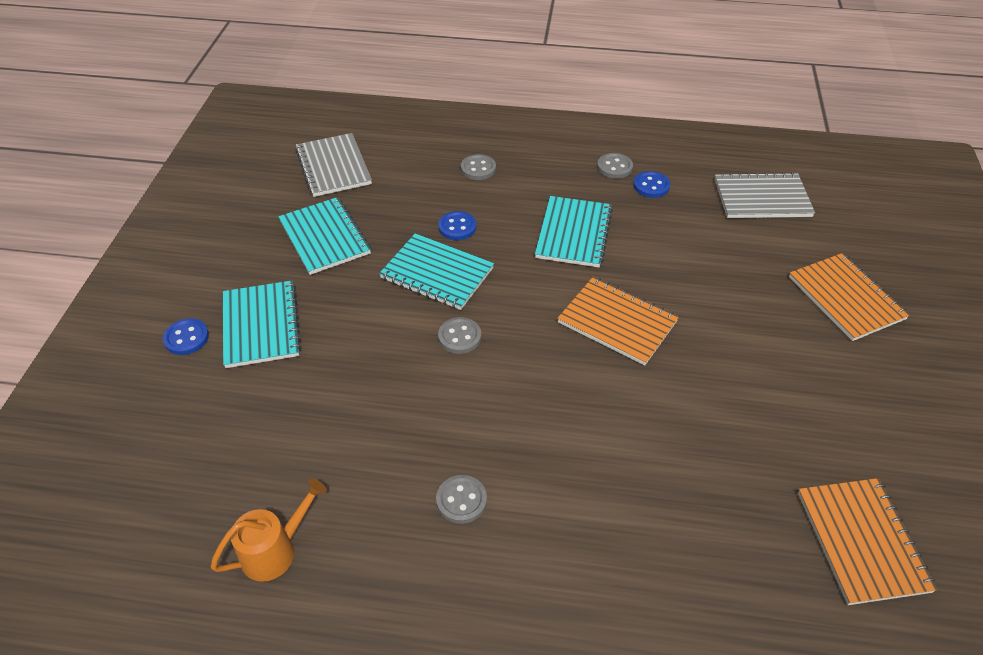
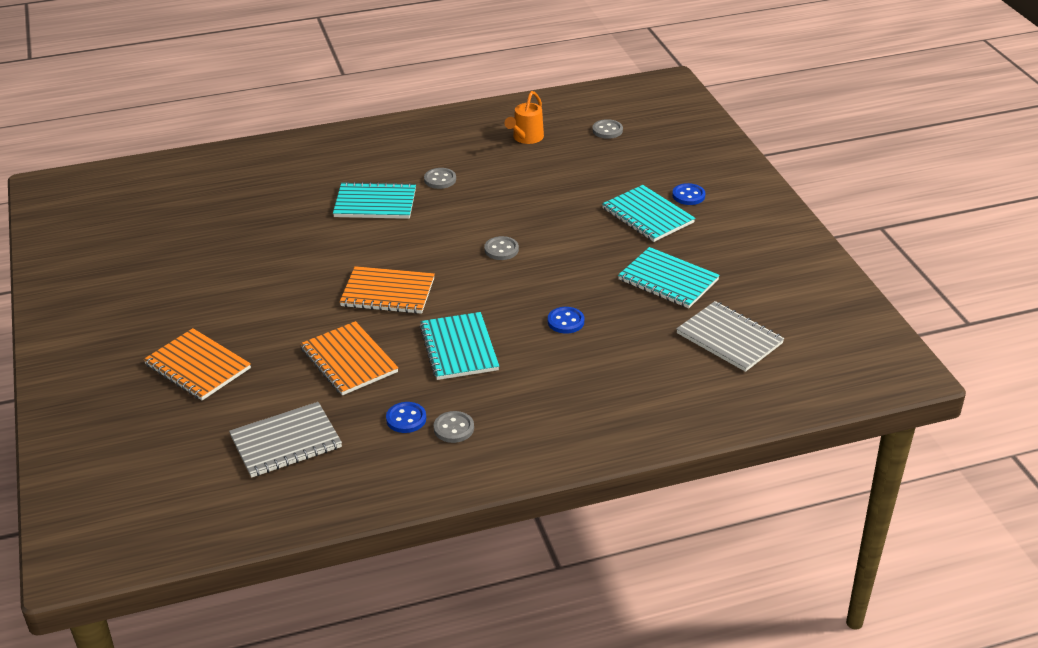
camera: 155 degrees right, 10 degrees down
(437, 273) = (552, 283): turquoise notebook -> turquoise notebook (375, 203)
(478, 168) = (591, 381): grey button -> grey button (607, 130)
(861, 541) = (192, 227): orange notebook -> orange notebook (349, 360)

